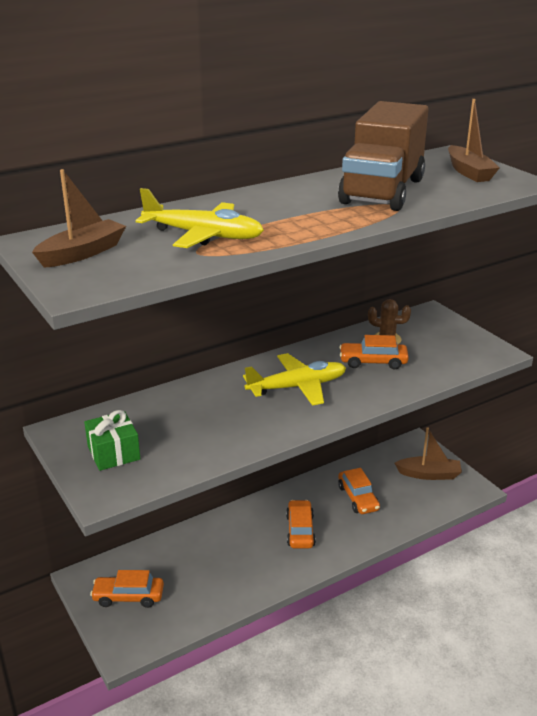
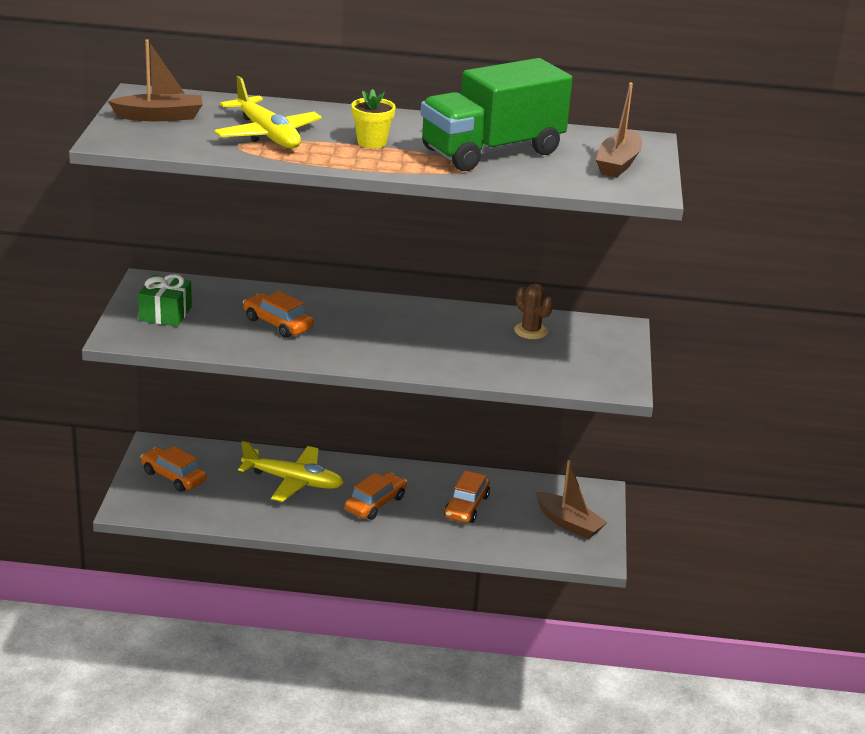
camera: 35 degrees right, 0 degrees up
(292, 213) = (371, 142): none -> yellow flower pot
(297, 387) = (379, 332): yellow plane -> yellow plane (293, 481)
(373, 362) = (483, 343): orange car -> orange car (278, 324)
(382, 191) = (492, 151): brown truck -> green truck

